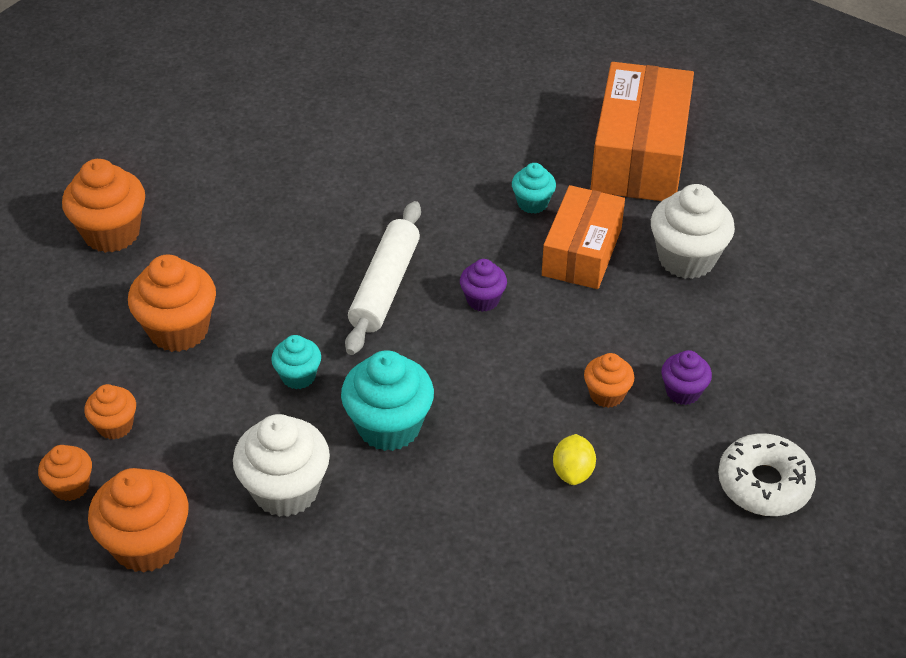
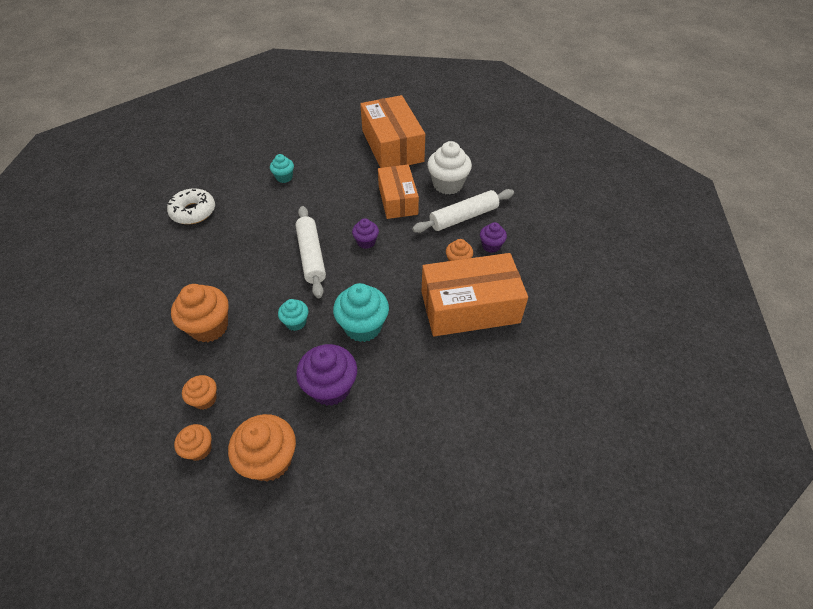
camera: 30 degrees left, 5 degrees up
(112, 233) = (133, 290): orange cupcake -> none
(286, 490) = (330, 388): white cupcake -> purple cupcake
(532, 203) = (358, 186): turquoise cupcake -> turquoise cupcake (284, 177)
(573, 472) = (470, 307): yellow lemon -> orange box
(672, 325) = (463, 217): none -> white rolling pin
(764, 484) = (557, 272): white donut -> white donut (193, 212)

